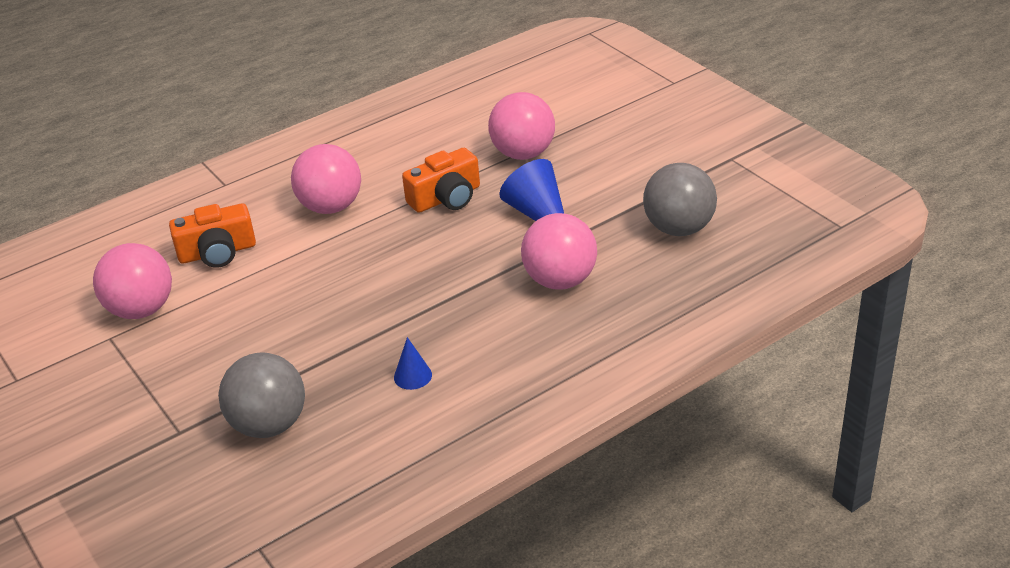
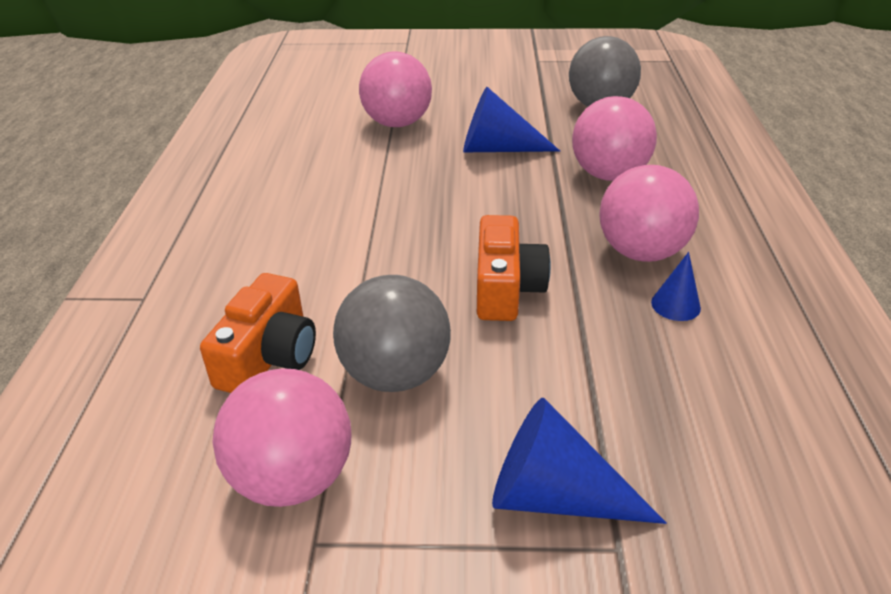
camera: 55 degrees left, 0 degrees up
(198, 396) = (555, 496): none -> blue cone
(269, 425) = (675, 449): grey ball -> grey ball (395, 374)
(331, 207) = (311, 244): pink ball -> pink ball (641, 252)
(446, 198) = (403, 179): orange camera -> orange camera (506, 288)

